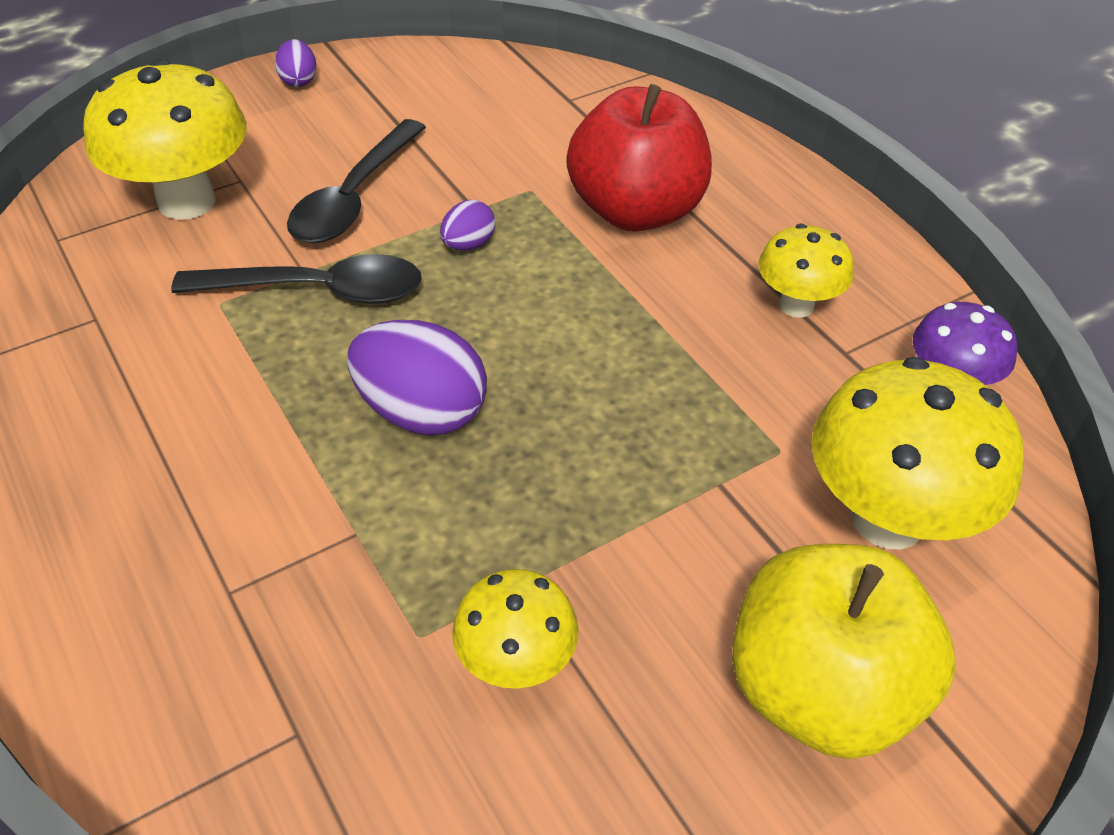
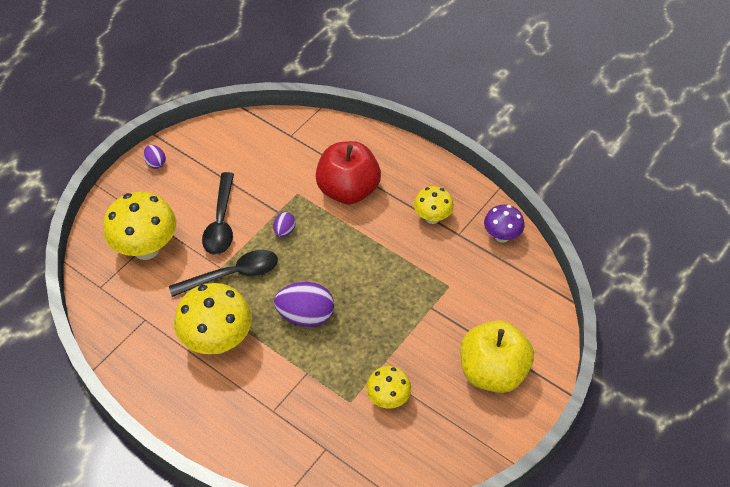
camera: 20 degrees left, 5 degrees up
(888, 519) = (496, 301): yellow mushroom -> yellow mushroom (217, 341)

